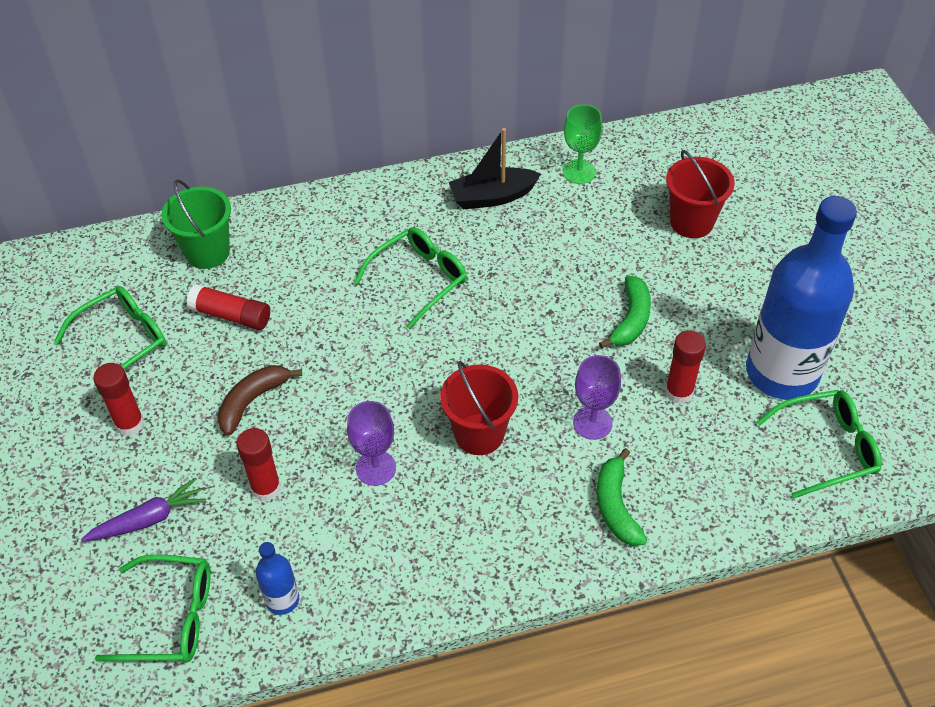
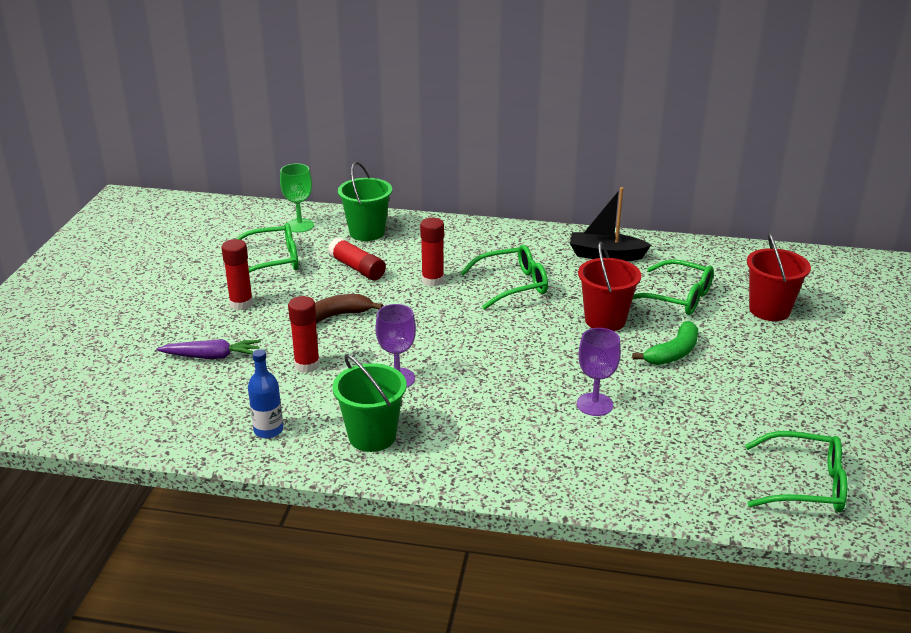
camera: 25 degrees right, 20 degrees down
(171, 618) = (182, 414): green glasses -> green glasses (677, 297)
(397, 560) = (372, 436): none -> green bucket
(479, 434) = (494, 383): red bucket -> red bucket (605, 320)
(579, 172) = (689, 258): green goblet -> green goblet (300, 225)
(616, 506) = (578, 461): green banana -> none
(679, 392) = (685, 408): red glue stick -> red glue stick (432, 280)
(782, 373) = (792, 423): blue bottle -> none

